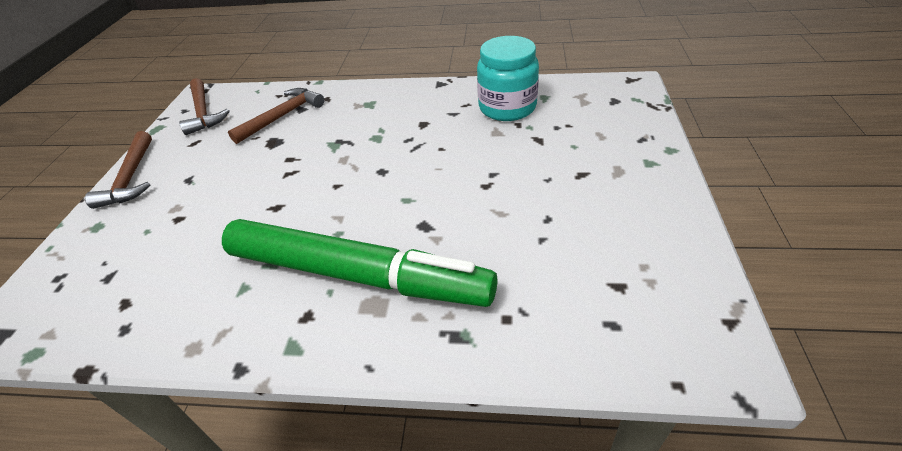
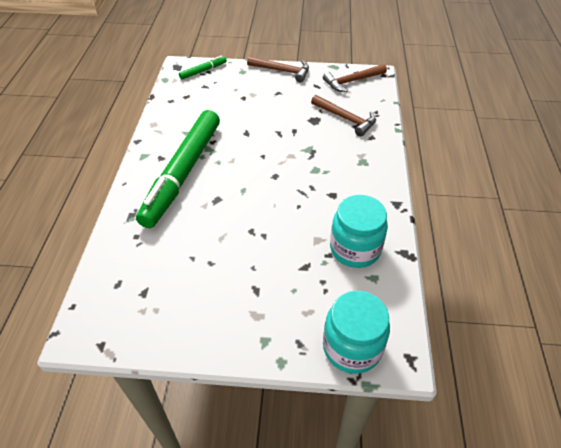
camera: 85 degrees right, 5 degrees up
(51, 285) = (203, 71): none -> green marker
(131, 178) = (282, 71): brown hammer -> brown hammer turned 150 degrees counterclockwise
(632, 108) = (352, 347): none -> turquoise jar

